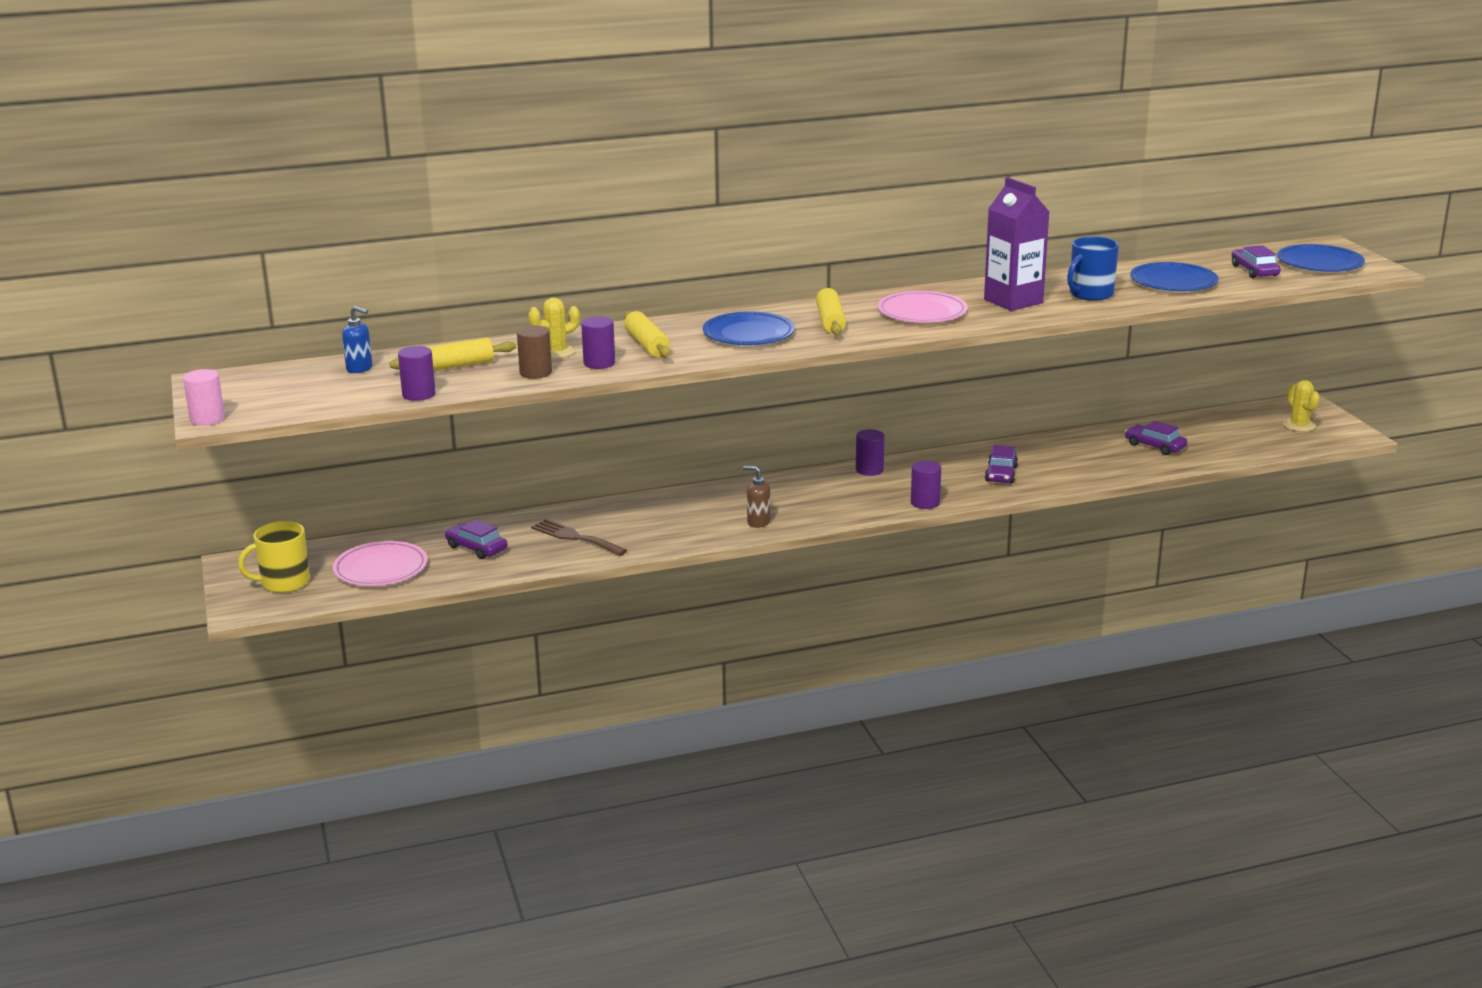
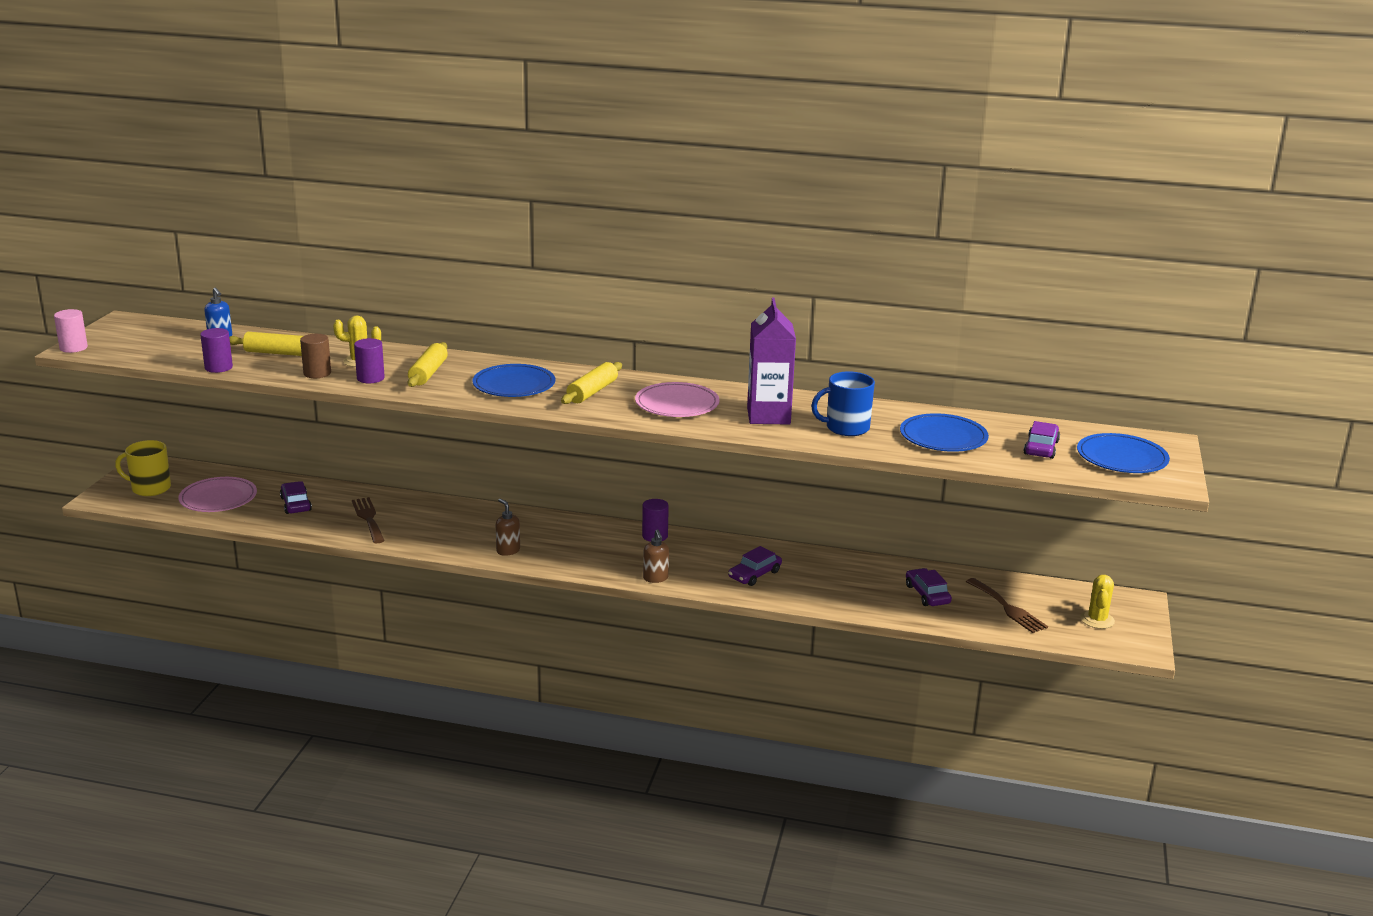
camera: 30 degrees right, 0 degrees up
(925, 503) = (655, 578): purple cylinder -> brown soap dispenser
(1227, 437) = (1008, 608): none -> brown fork

